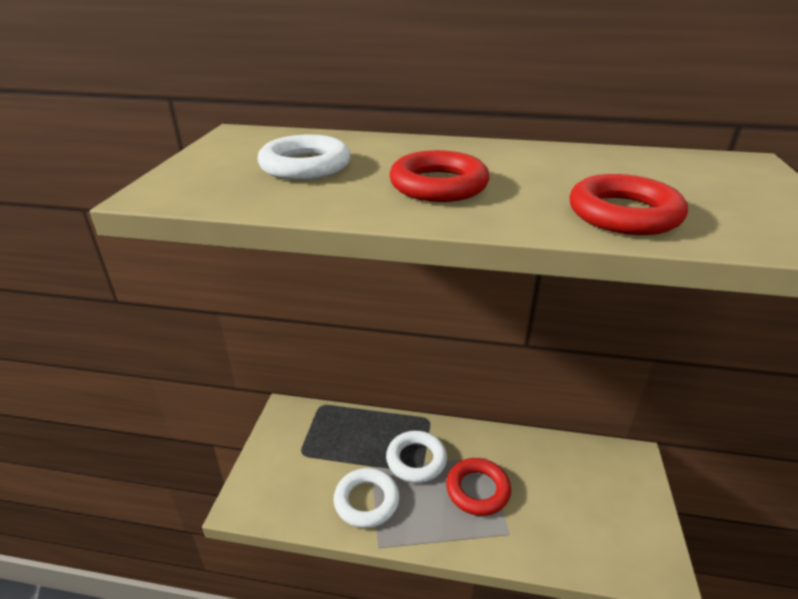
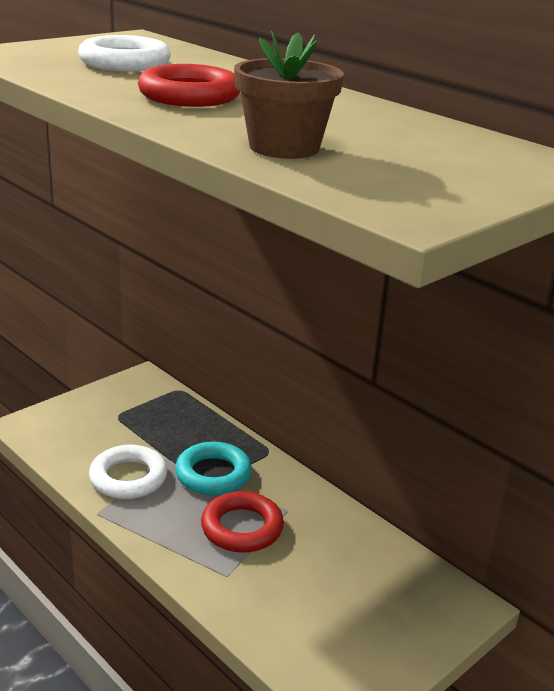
camera: 35 degrees right, 5 degrees down
(416, 460) = (213, 474): white ring -> turquoise ring
(623, 214) = (284, 147): red ring -> brown flower pot

